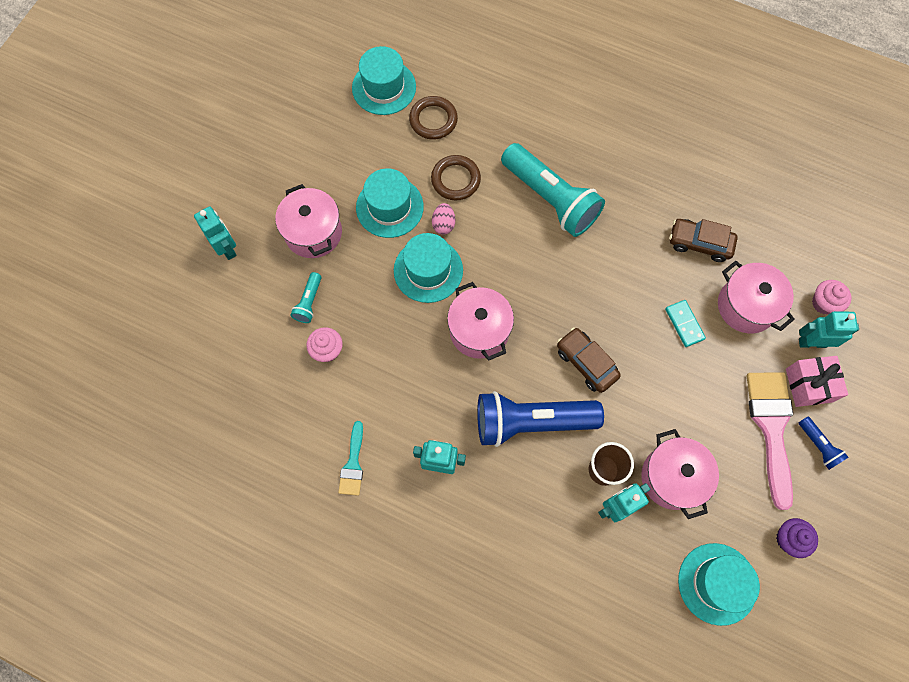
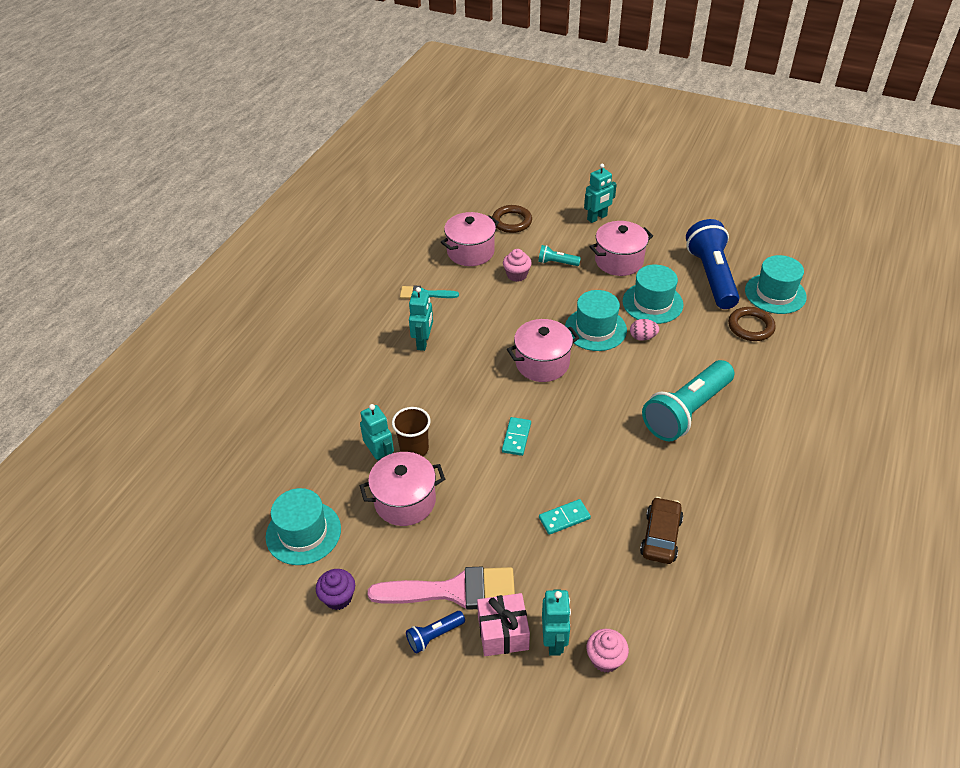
camera: 90 degrees right, 25 degrees down
(455, 180) = (690, 344): brown ring -> brown ring (511, 221)
(531, 422) = (459, 399): blue flashlight -> blue flashlight (711, 276)
(586, 363) = (516, 437): brown car -> turquoise domino
(746, 306) = (591, 577): pink pot -> pink pot (470, 252)

